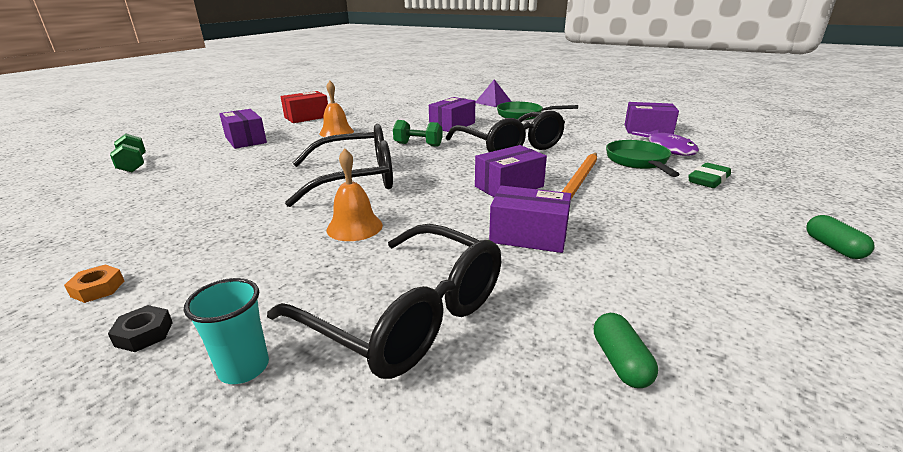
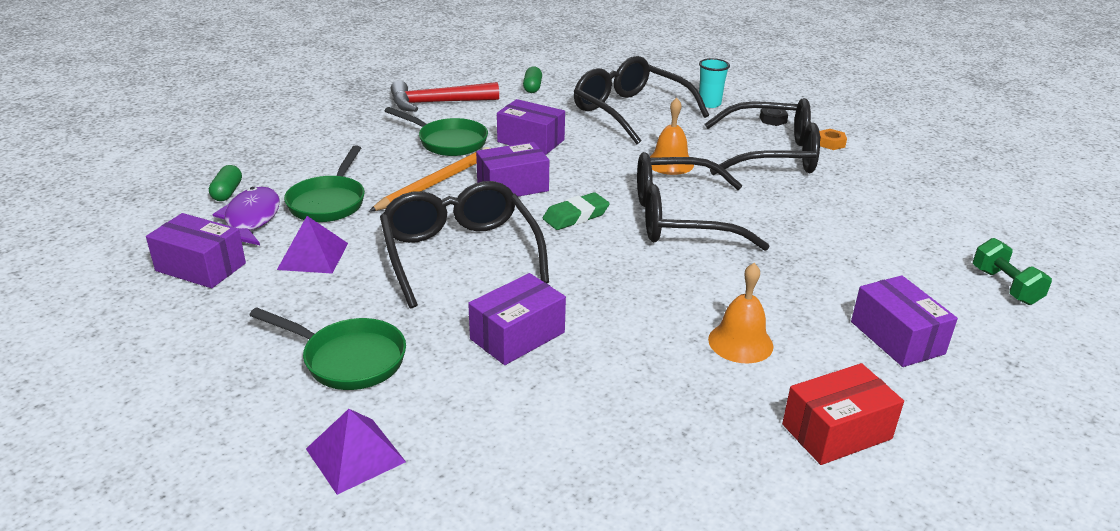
camera: 170 degrees left, 5 degrees up
(215, 256) = (771, 154): none -> black glasses
(418, 145) = (595, 279): green dumbbell -> none
(596, 138) = (313, 256): none -> purple pyramid
(620, 222) = (448, 142): none -> green pan
(708, 180) = (300, 169): green eraser -> green eraser (575, 216)
(724, 285) = (437, 103): none -> red hammer
(833, 247) = (328, 110): green capsule -> green capsule (227, 192)

